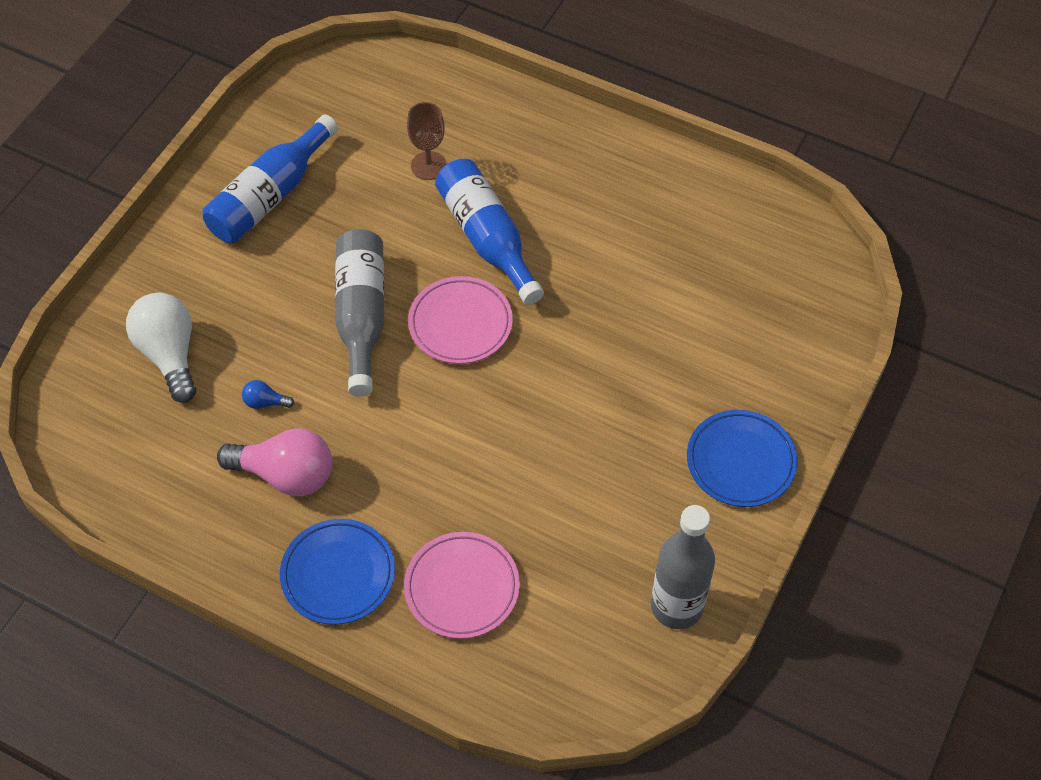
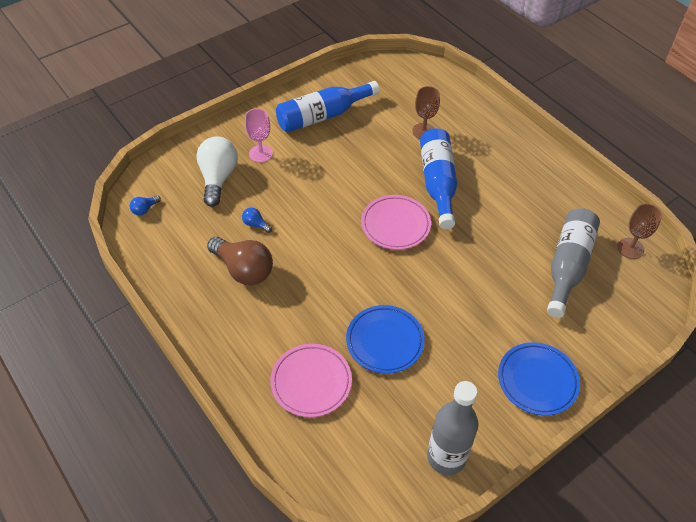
camera: 25 degrees right, 5 degrees down
(88, 446) = (144, 209): none -> blue light bulb
(211, 291) = (261, 153): none -> pink goblet
(286, 475) = (244, 270): pink light bulb -> brown light bulb
(338, 574) = (241, 341): blue plate -> blue plate (384, 341)
(361, 316) = (338, 198): grey bottle -> grey bottle (568, 266)
(778, 234) = (630, 248): none -> brown goblet

